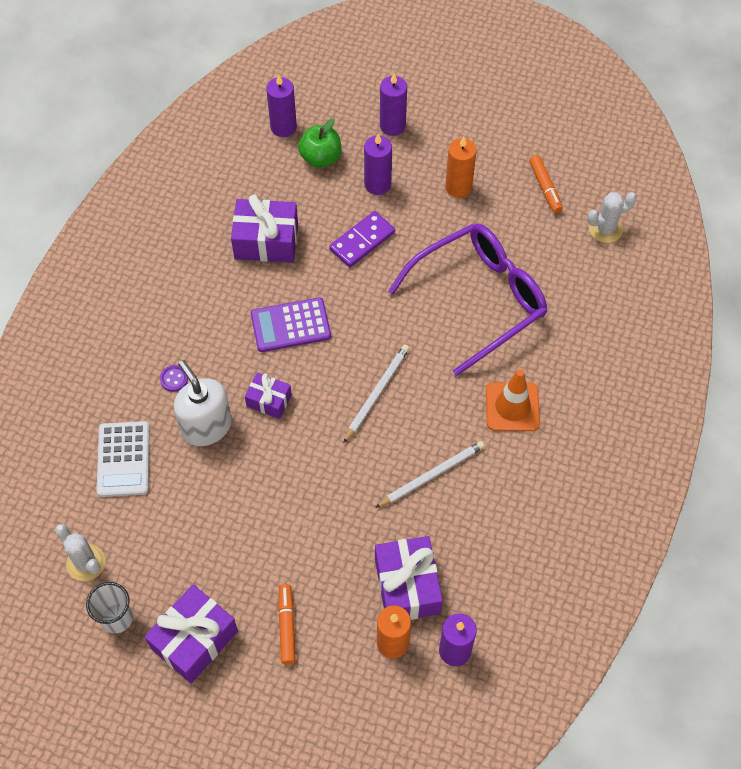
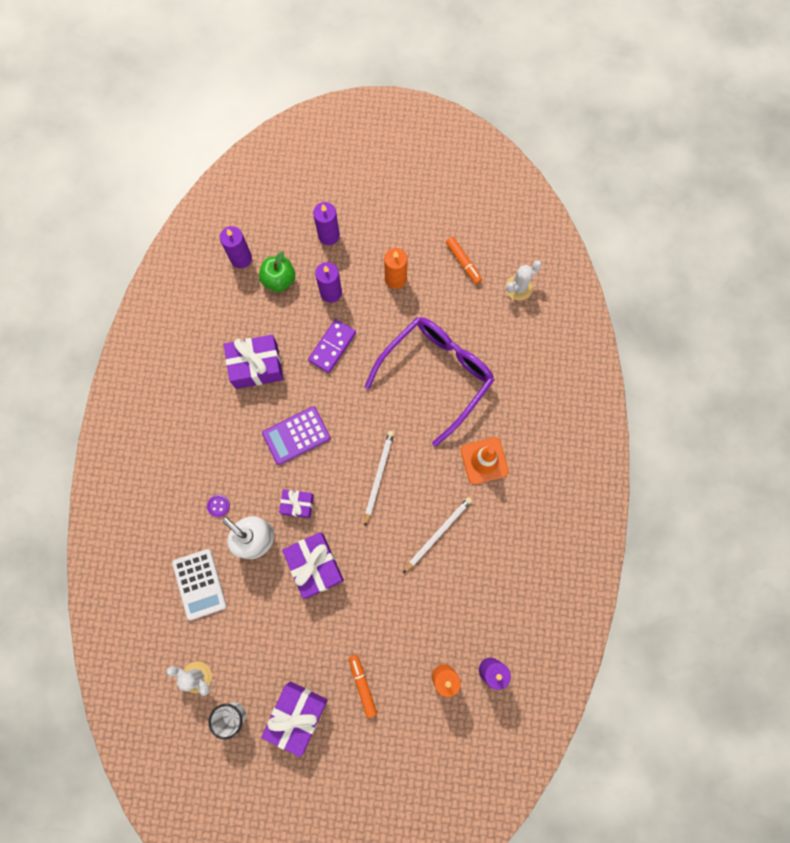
camera: 15 degrees left, 15 degrees up
(407, 586) = (442, 629): purple gift -> purple gift (315, 566)

